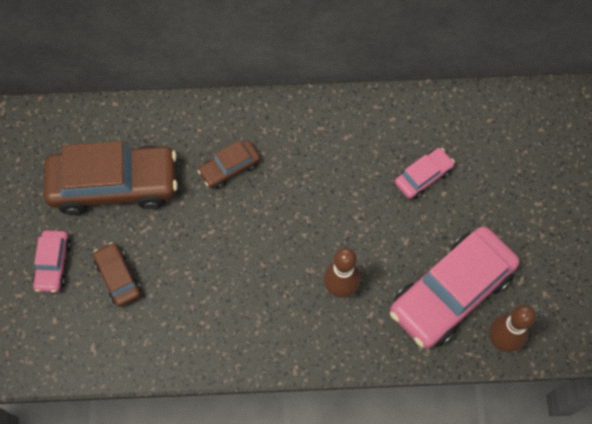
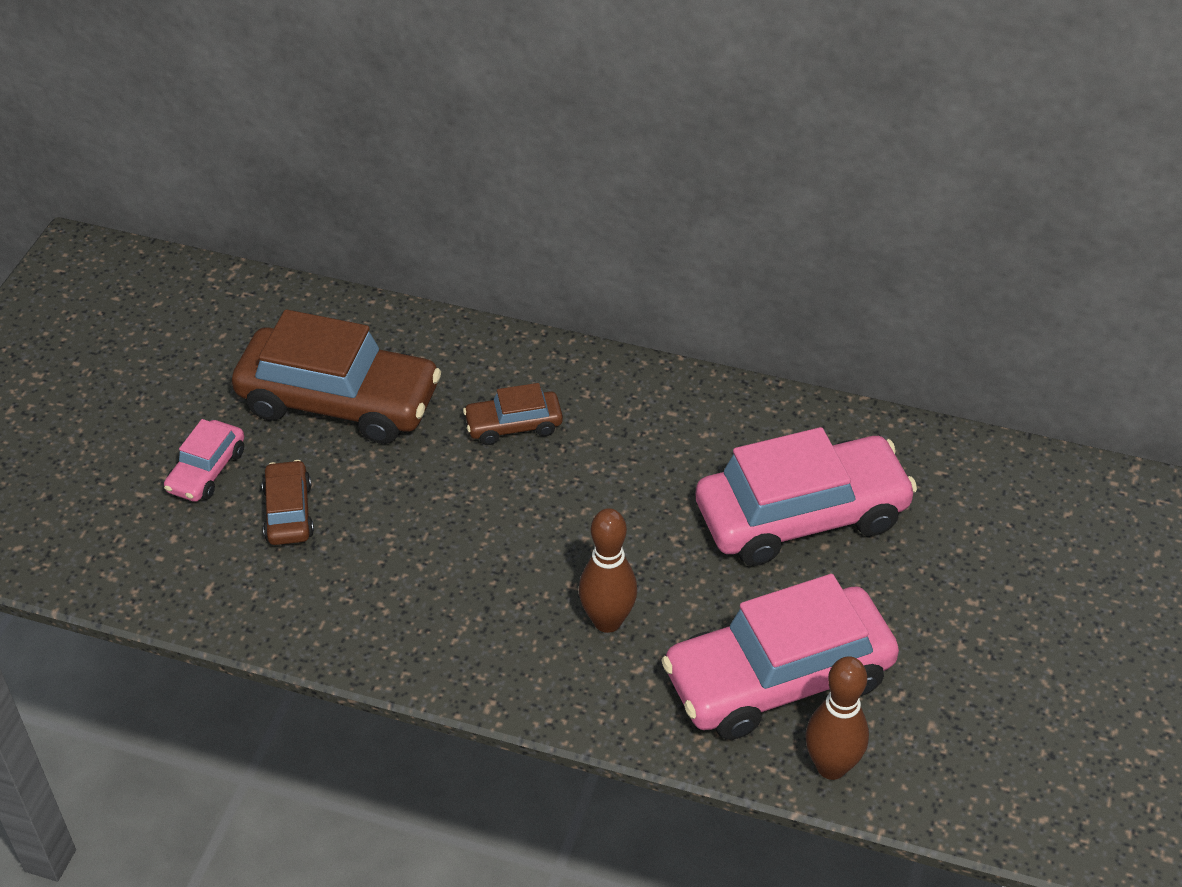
camera: 20 degrees right, 20 degrees down
(423, 177) = (801, 515): pink car -> pink car, size x2.10

